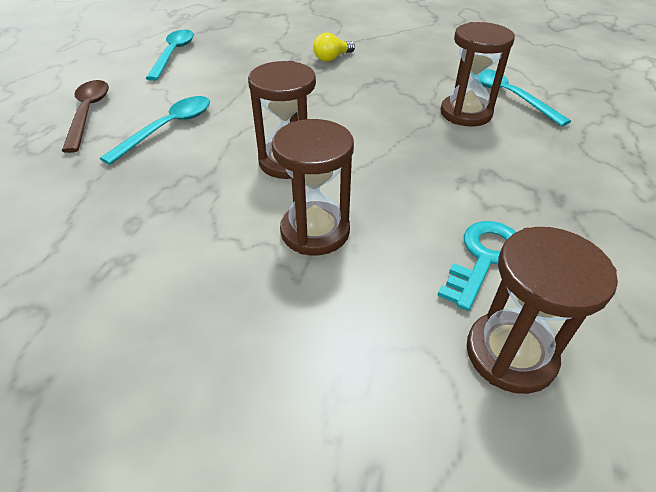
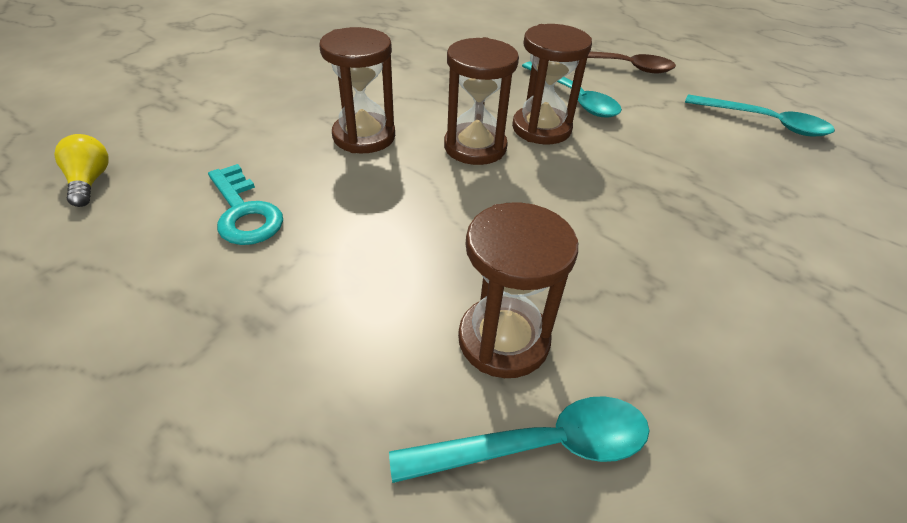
camera: 110 degrees right, 0 degrees up
(332, 58) = (749, 255): yellow light bulb -> yellow light bulb (90, 181)
(510, 354) = (159, 181): brown hourglass -> brown hourglass (541, 128)

